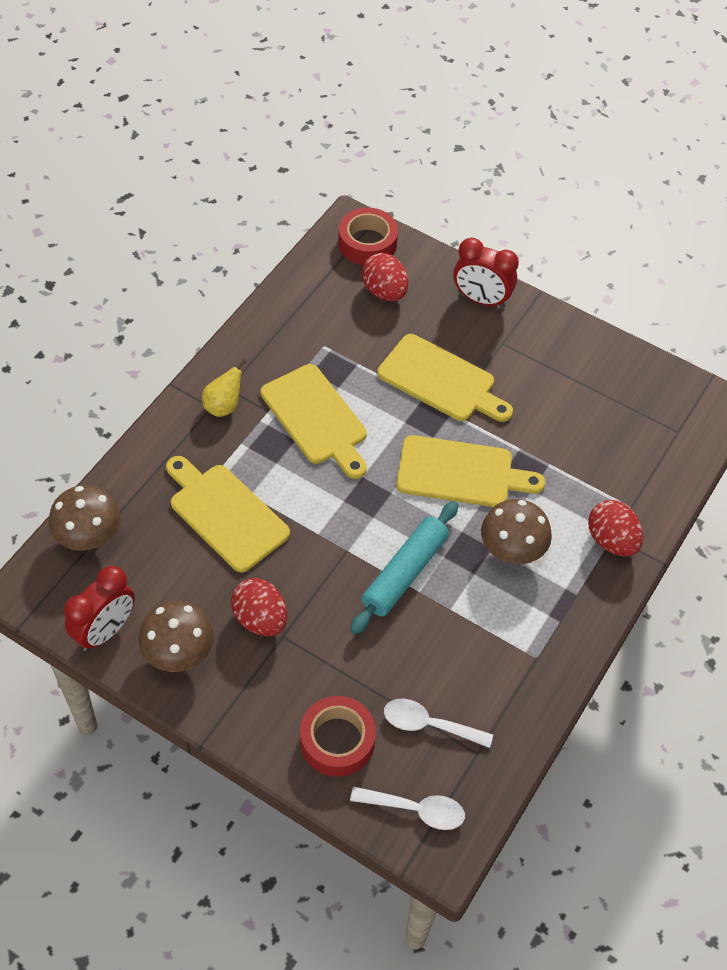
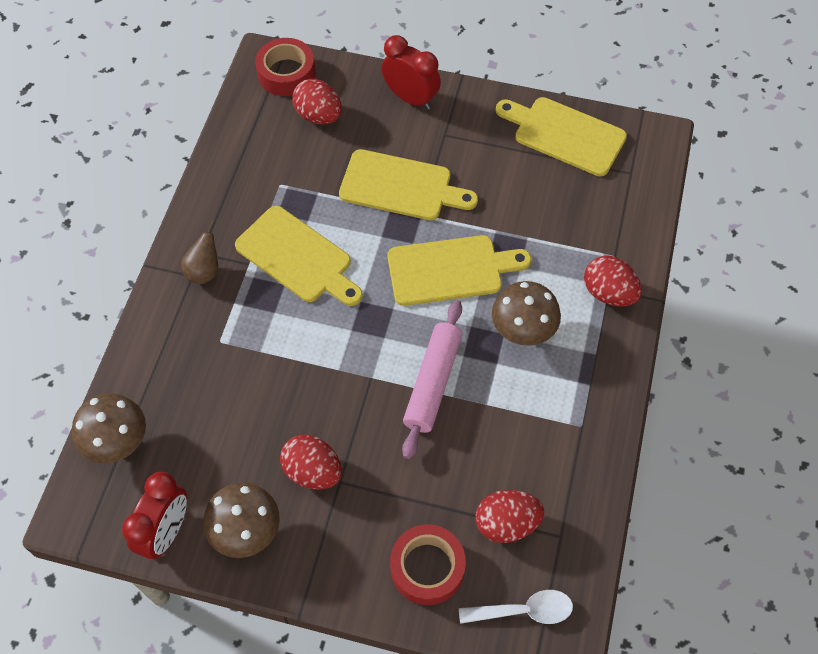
camera: 15 degrees left, 5 degrees up
(223, 406) = (204, 271): yellow pear -> brown pear
(225, 514) = (243, 377): yellow cutting board -> yellow cutting board (565, 135)
(404, 573) = (432, 383): turquoise rolling pin -> pink rolling pin
(429, 725) = (506, 523): white spoon -> red egg
(481, 299) = (411, 98): red clock -> red clock turned 150 degrees counterclockwise

